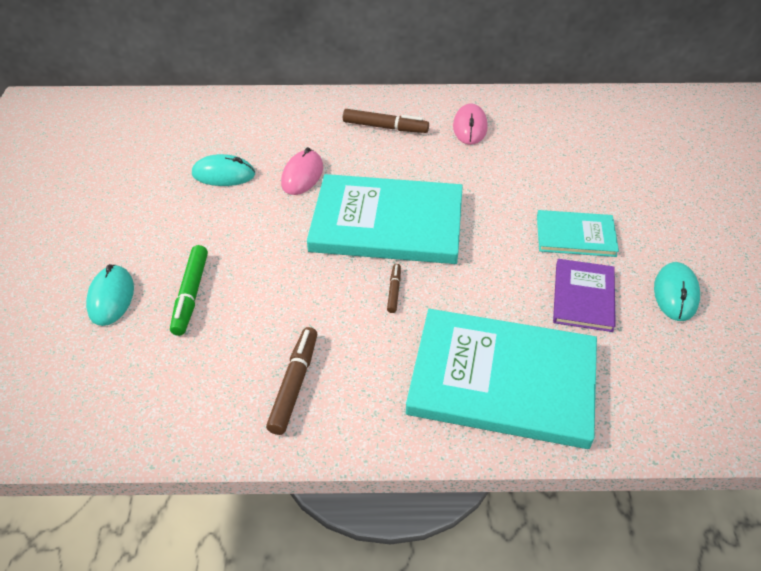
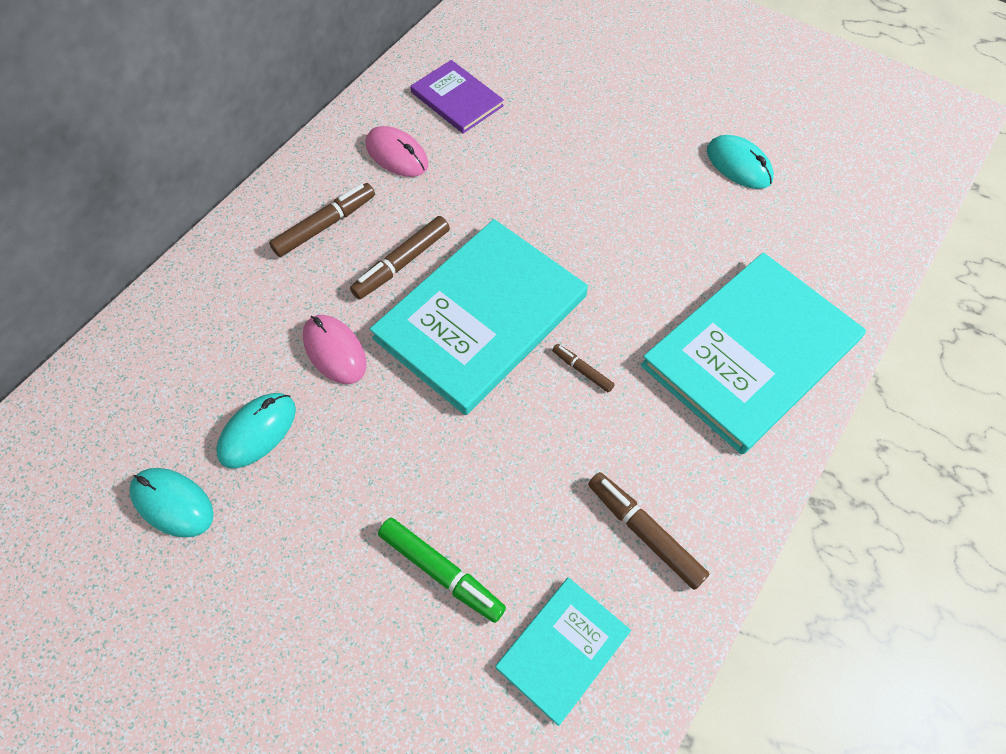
camera: 55 degrees left, 15 degrees up
(111, 298) = (378, 668): turquoise mouse -> turquoise mouse (173, 503)
(391, 170) = (402, 263): none -> brown marker
(575, 235) = (620, 181): turquoise book -> turquoise book (562, 649)
(583, 297) = (697, 229): purple book -> purple book (457, 99)

